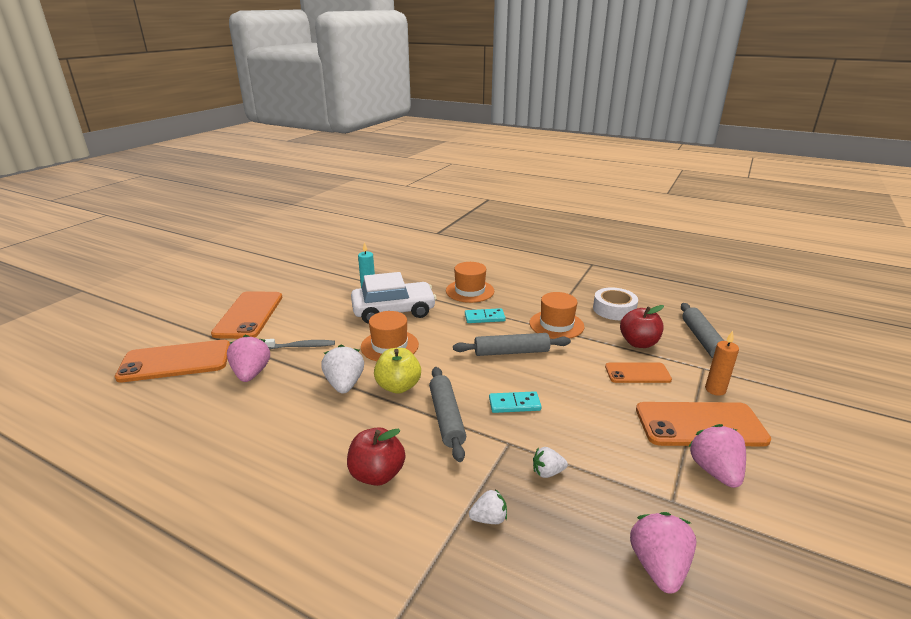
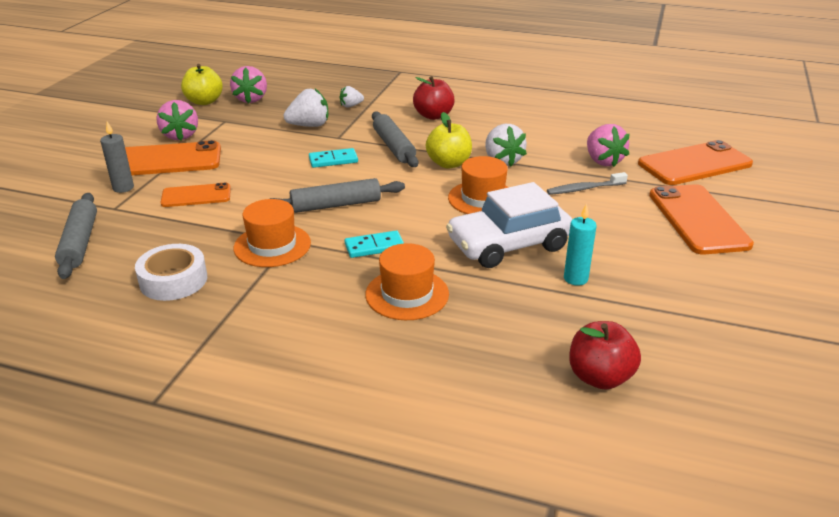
camera: 170 degrees right, 5 degrees up
(547, 472) = (309, 126): white strawberry -> white strawberry, size x1.73
(638, 343) = (171, 230): red apple -> red apple (599, 377)
(715, 390) = (123, 188): orange candle -> grey candle
(739, 569) = (204, 101): none -> yellow apple

